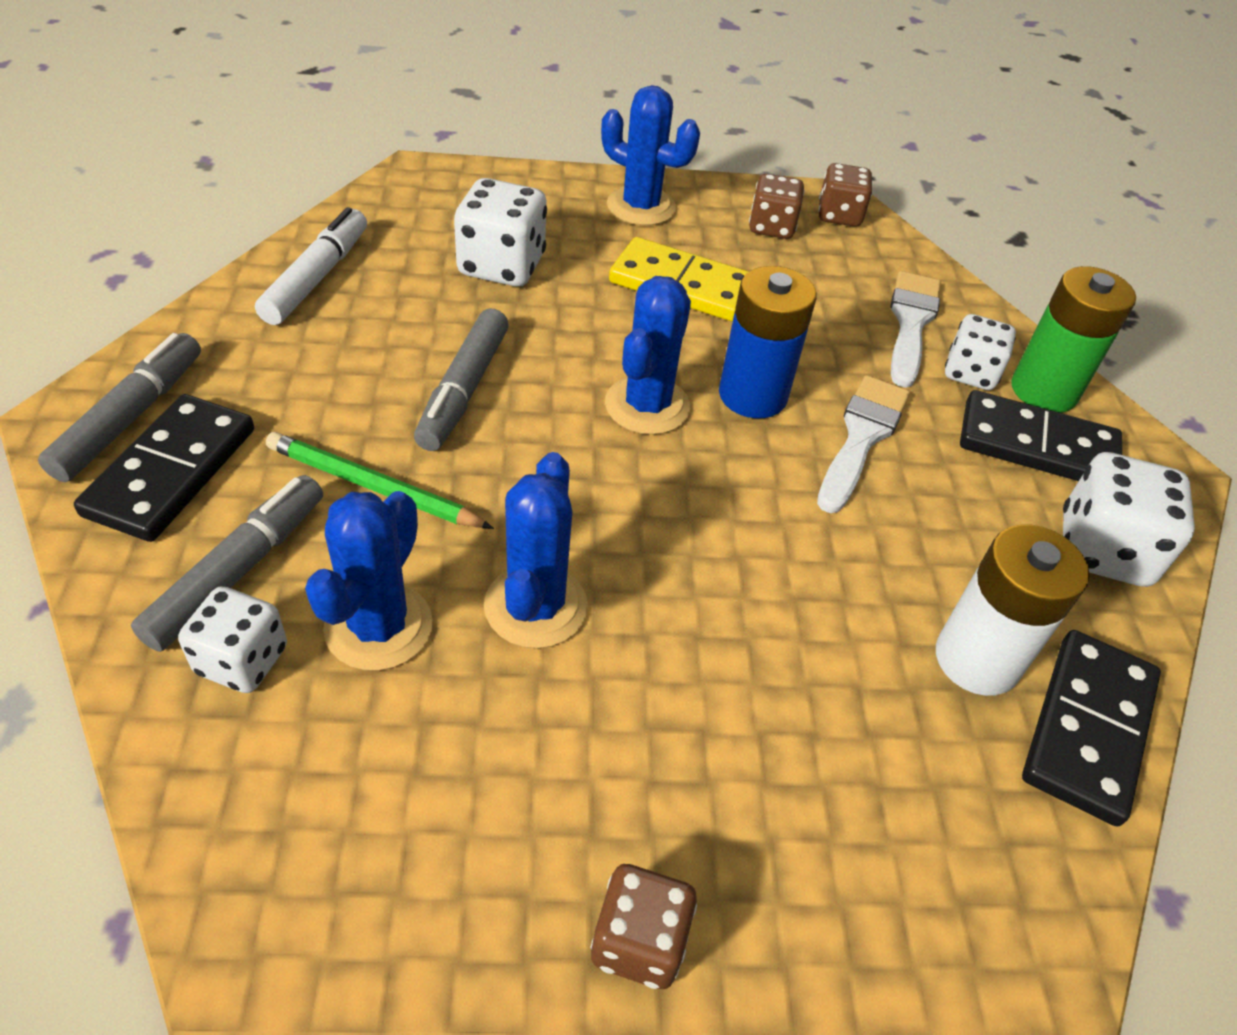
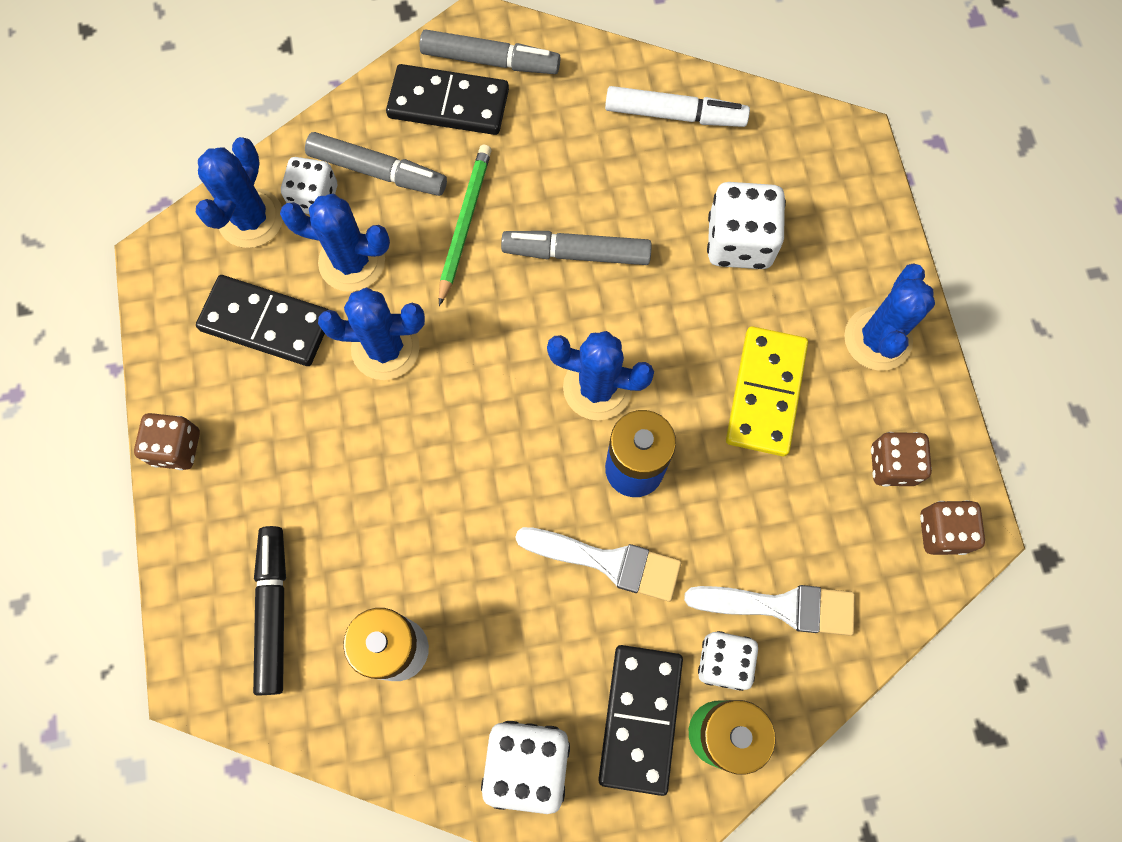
camera: 85 degrees right, 25 degrees up
(235, 761) = (251, 218): none -> blue cactus
(929, 812) = (274, 611): none -> black marker
(1087, 728) = (354, 726): black domino -> black domino (266, 322)

